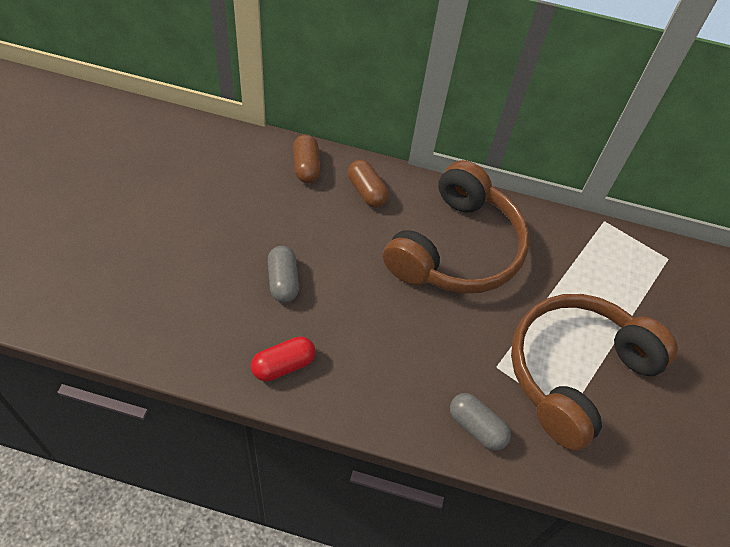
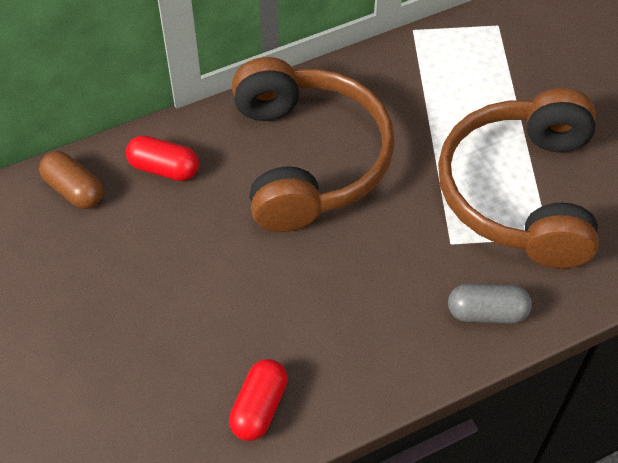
camera: 35 degrees left, 0 degrees up
(283, 281) = (173, 326): grey capsule -> none
(367, 191) = (164, 168): brown capsule -> red capsule

